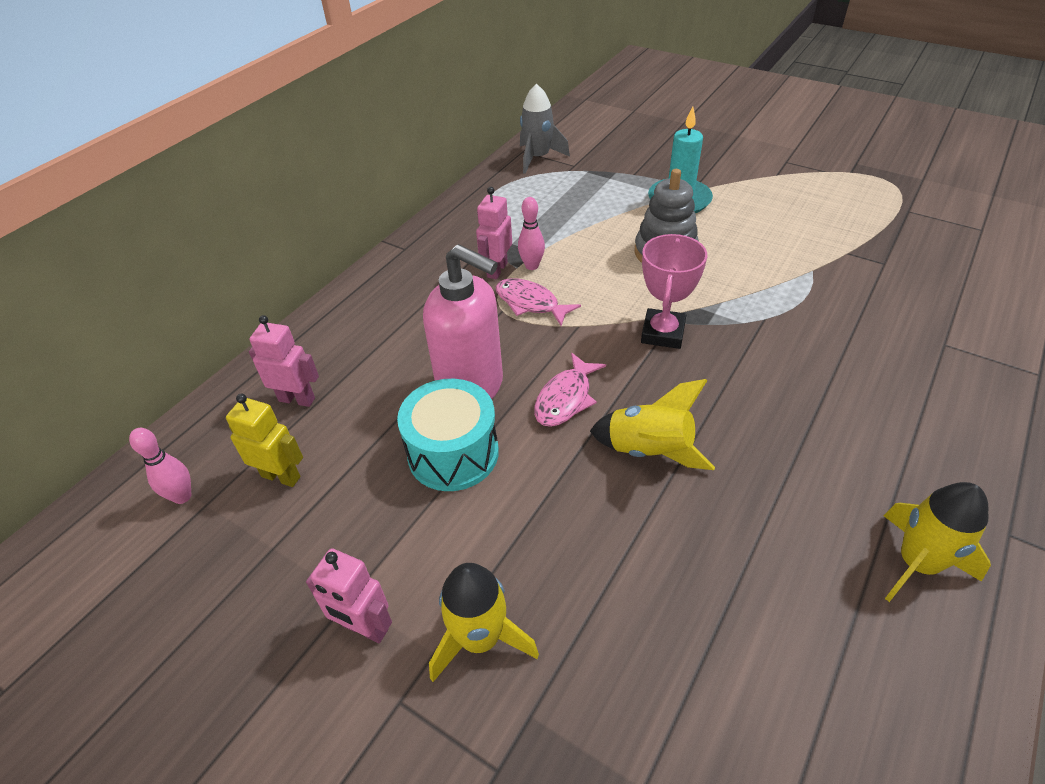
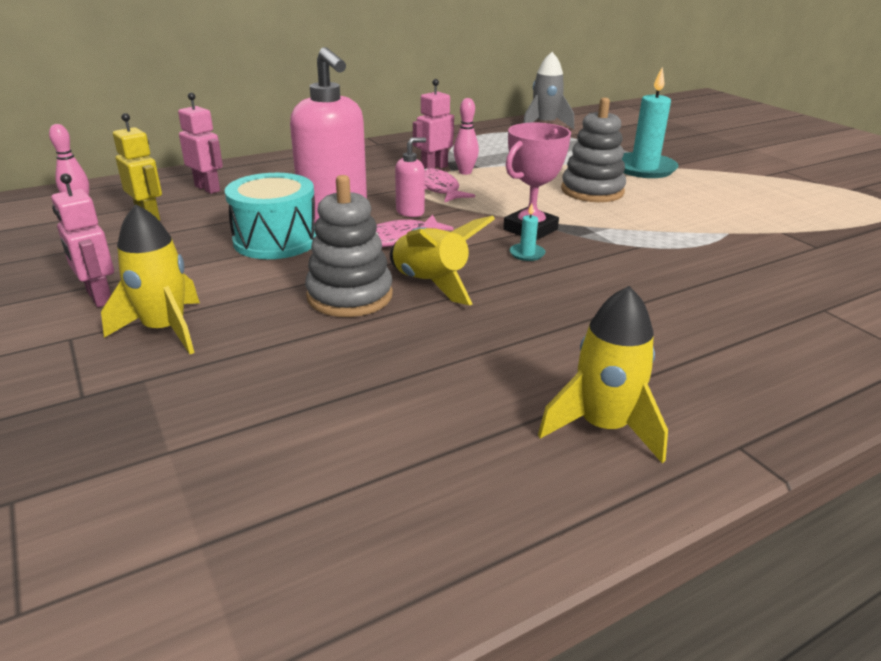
camera: 25 degrees right, 15 degrees down
(538, 351) = (410, 212): none -> pink soap dispenser
(598, 502) = (350, 296): none -> grey stacking toy
(689, 370) = (527, 254): none -> turquoise candle

